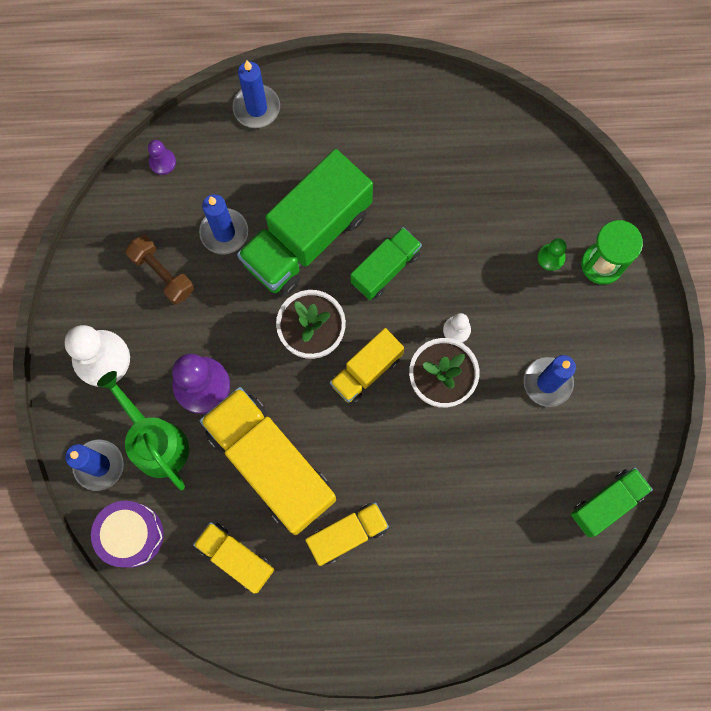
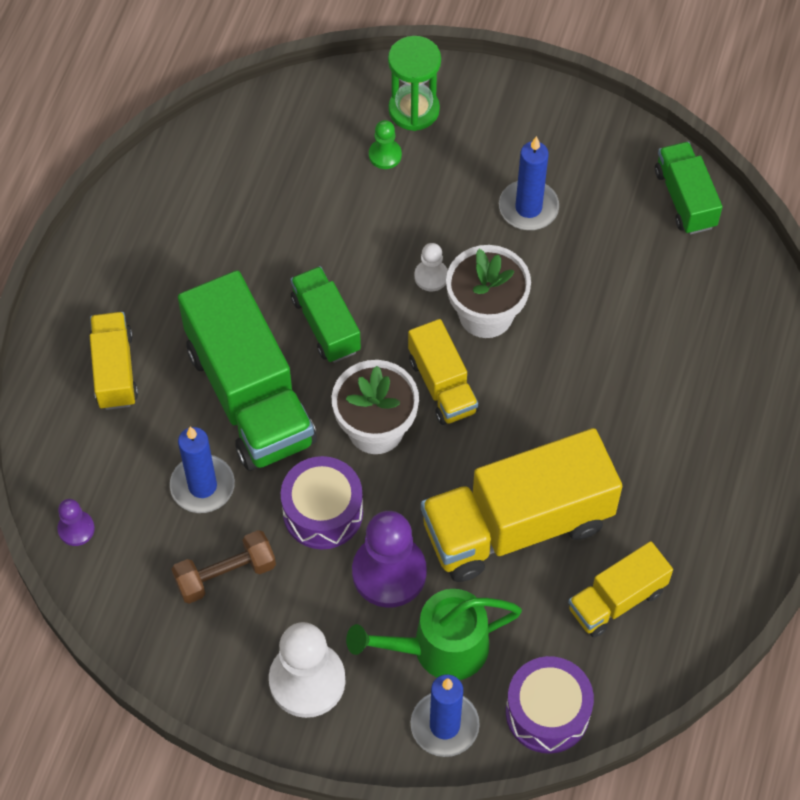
camera: 70 degrees left, 15 degrees down
(233, 322) = (323, 512): none -> purple drum
(256, 108) = (56, 398): blue candle -> none
(347, 534) = (630, 469): yellow truck -> yellow truck (115, 370)

